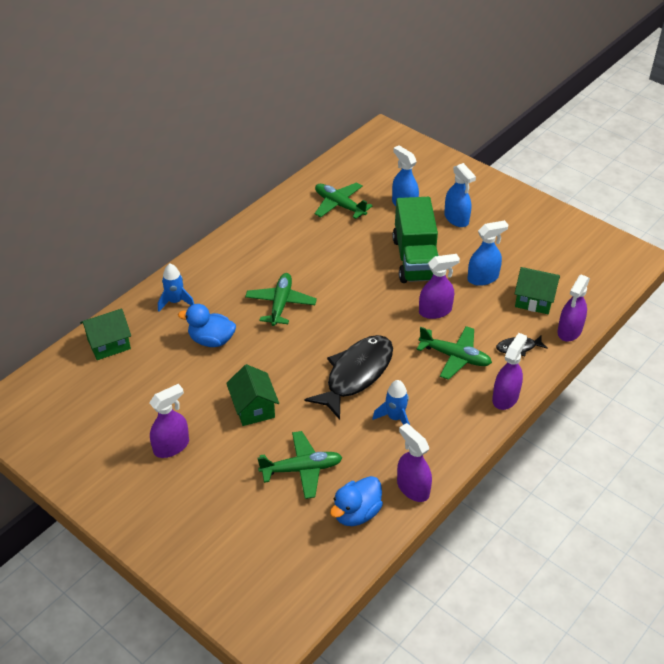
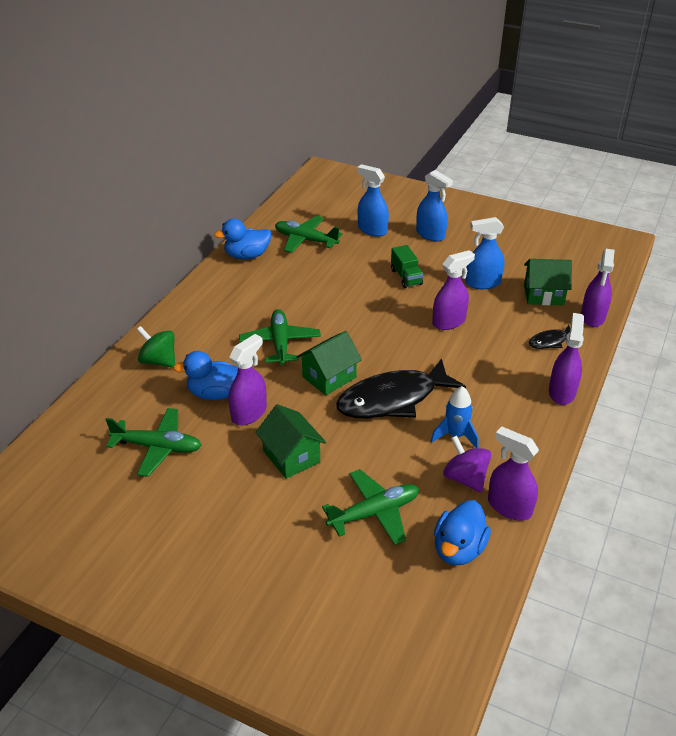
camera: 15 degrees left, 5 degrees down
(109, 344) = (93, 419): green house -> green house (329, 377)
(171, 446) = (208, 519): purple spray bottle -> purple spray bottle (249, 413)
(175, 302) = (159, 361): blue rocket -> green spinning top
(282, 212) = (247, 256): none -> blue duck
(356, 375) = (393, 399): black fish -> black fish turned 135 degrees counterclockwise
(387, 456) = (465, 478): none -> purple spinning top
(415, 259) = (406, 277): green truck -> green truck, size x0.47
(455, 357) = (490, 362): green plane -> green plane (158, 447)
(483, 278) = (482, 283): blue spray bottle -> blue spray bottle turned 150 degrees counterclockwise

